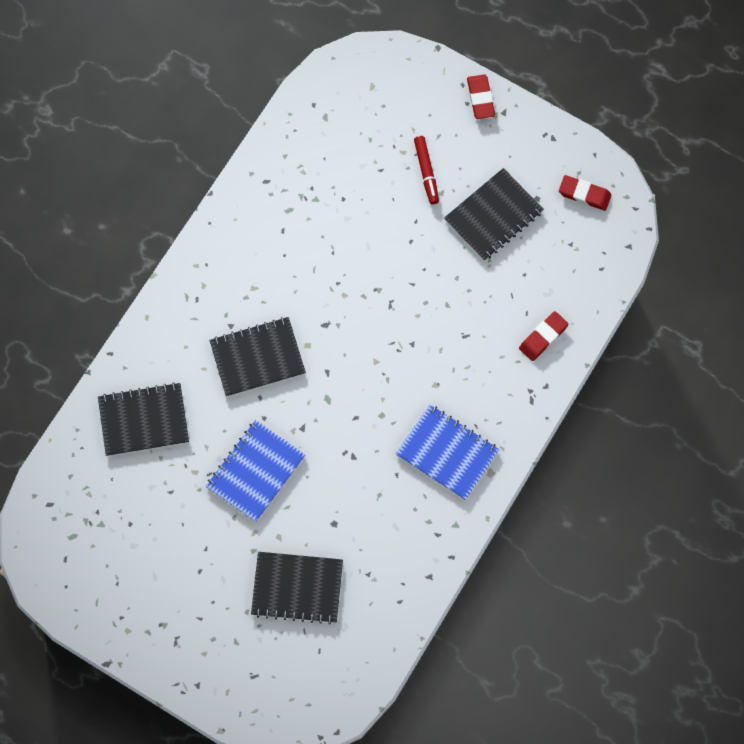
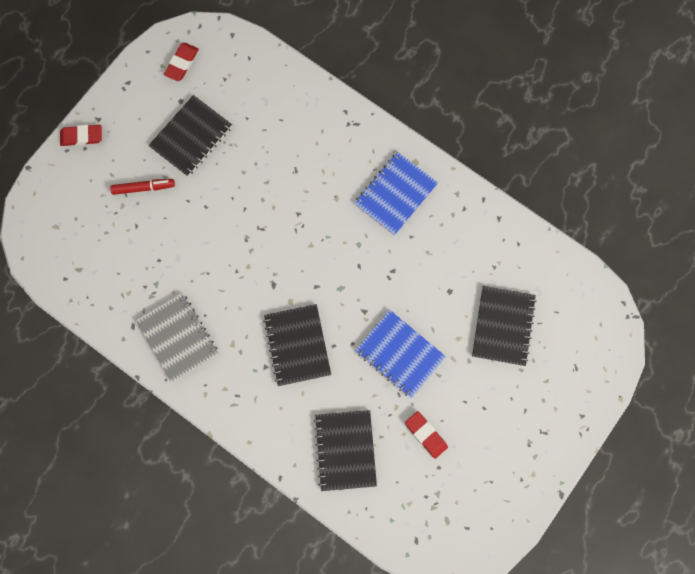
camera: 85 degrees left, 5 degrees up
(257, 229) = (178, 337): none -> grey notebook
(493, 216) = (191, 137): black notebook -> black notebook turned 75 degrees clockwise
(543, 337) = (303, 109): red eraser -> red eraser (425, 435)

